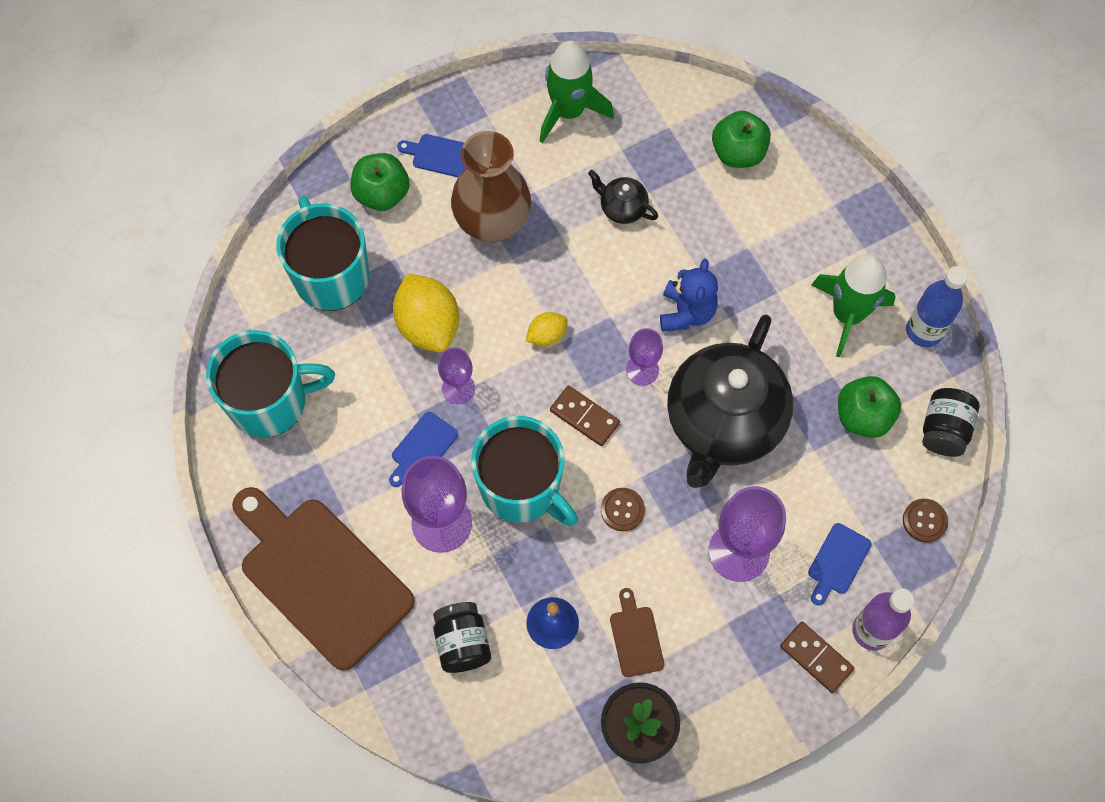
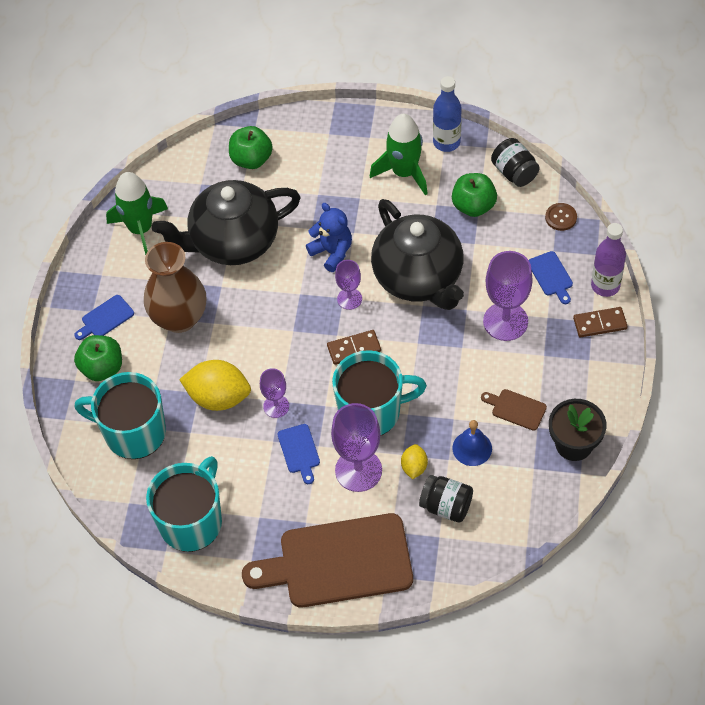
camera: 50 degrees left, 10 degrees down
(546, 335) = (282, 336): yellow lemon -> yellow lemon (414, 467)
(622, 208) = (233, 242): black teapot -> black teapot, size x2.42
(622, 510) = (430, 366): brown button -> none

